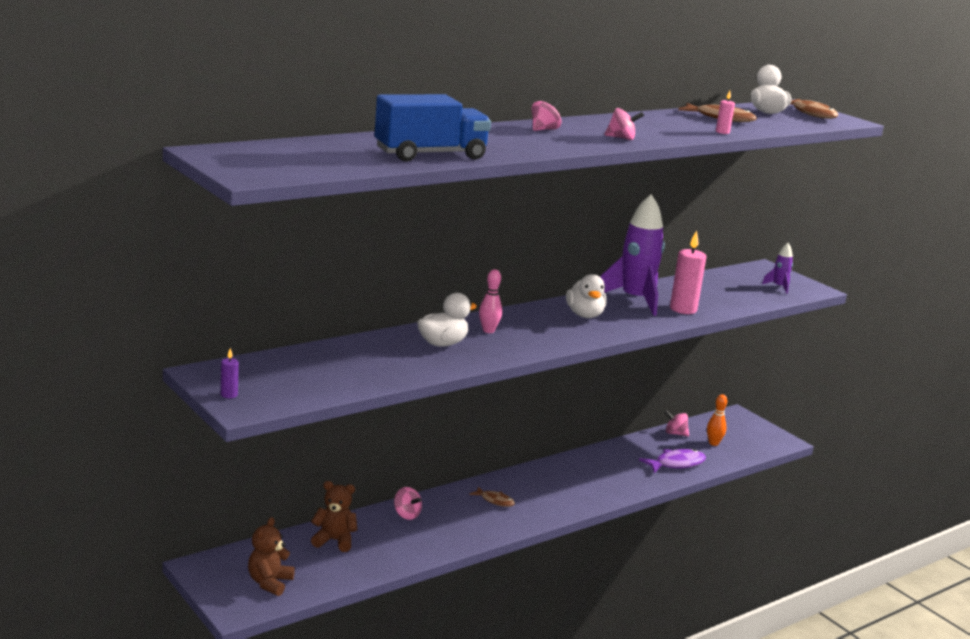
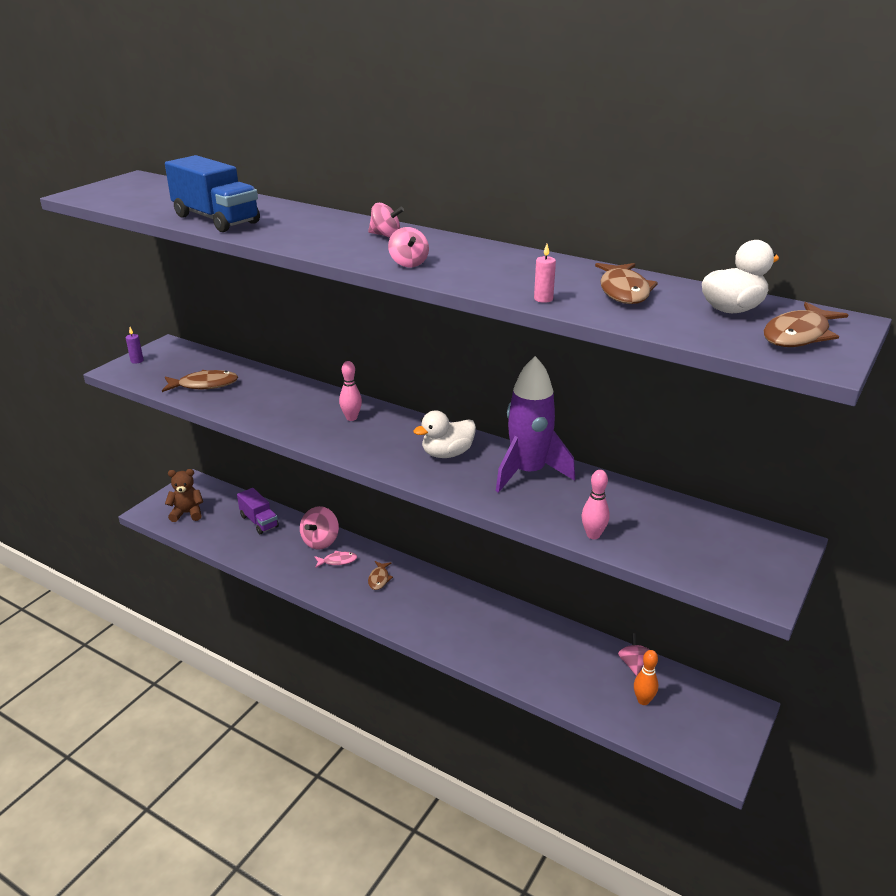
camera: 70 degrees right, 10 degrees up
(334, 541) = (259, 521): brown teddy bear -> purple truck
(343, 373) = (204, 385): none -> brown fish
(406, 515) = (320, 541): pink spinning top -> pink spinning top, size x1.51
(442, 343) = (300, 406): white duck -> none
(448, 514) = (338, 561): none -> pink fish
(676, 464) = (561, 679): purple fish -> none
(683, 309) = (539, 506): pink candle -> none
(729, 306) = (593, 535): none -> pink bowling pin
(779, 287) = (722, 563): purple rocket -> none

